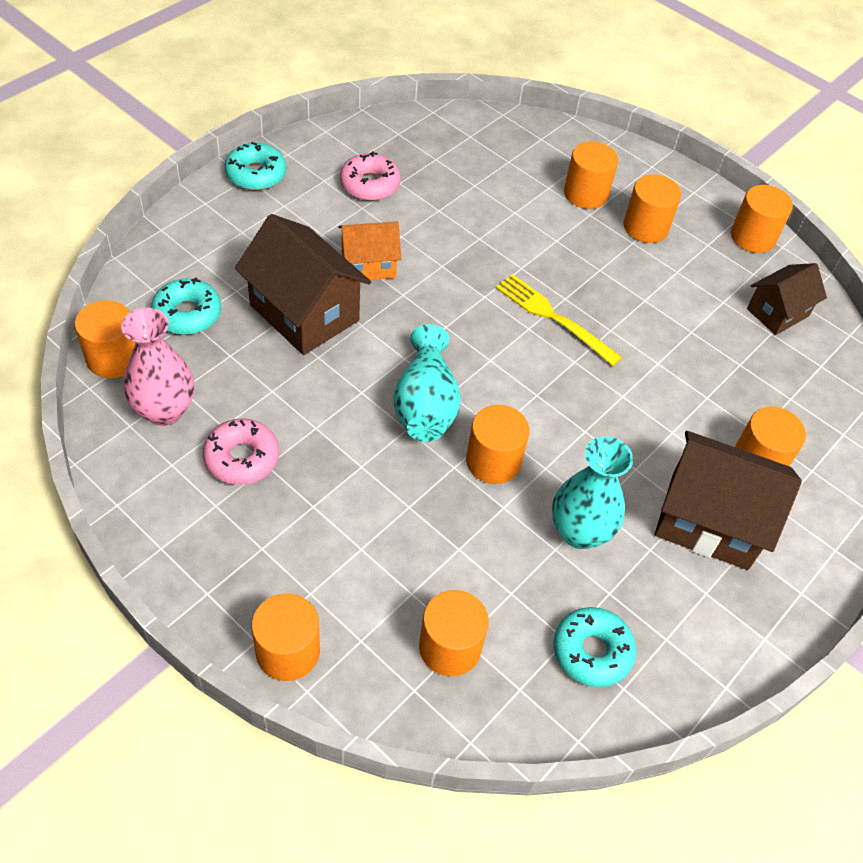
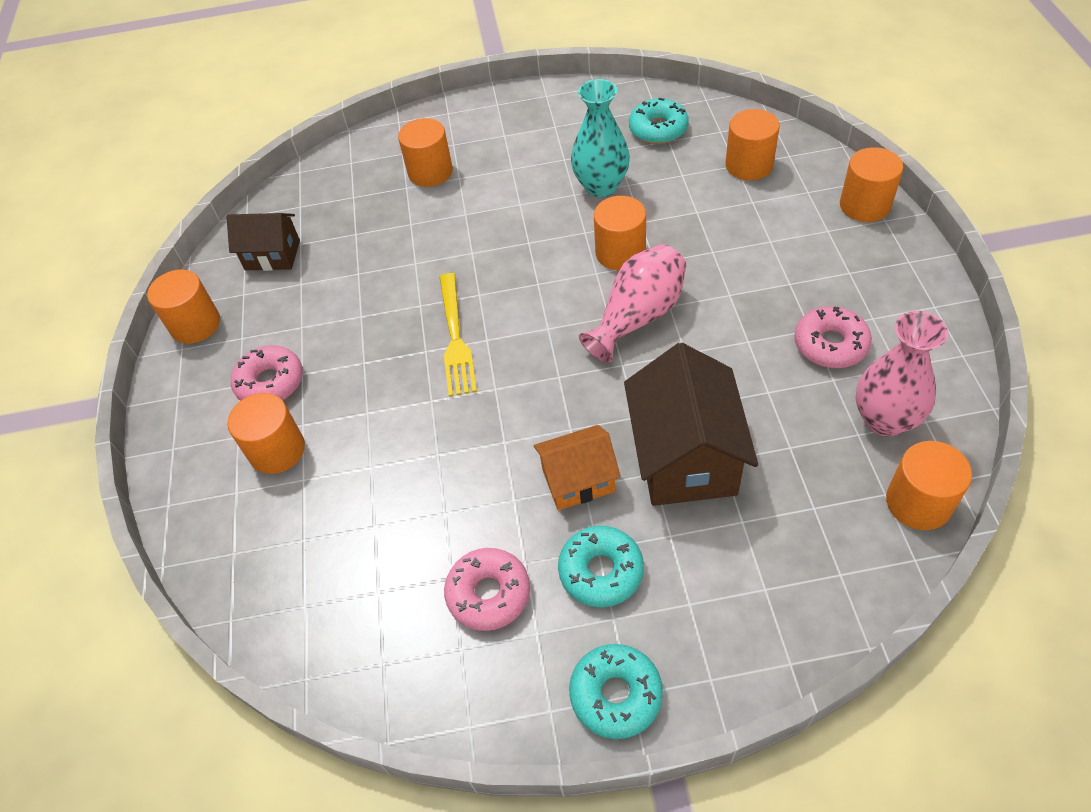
camera: 130 degrees left, 0 degrees up
(187, 314) = (812, 518): turquoise donut -> turquoise donut (601, 571)
(368, 265) = (578, 480): orange house -> orange house turned 45 degrees counterclockwise
(425, 405) = (638, 317): turquoise vase -> pink vase
(645, 227) = (270, 382): orange cylinder -> pink donut
(709, 521) = (506, 156): brown house -> none

